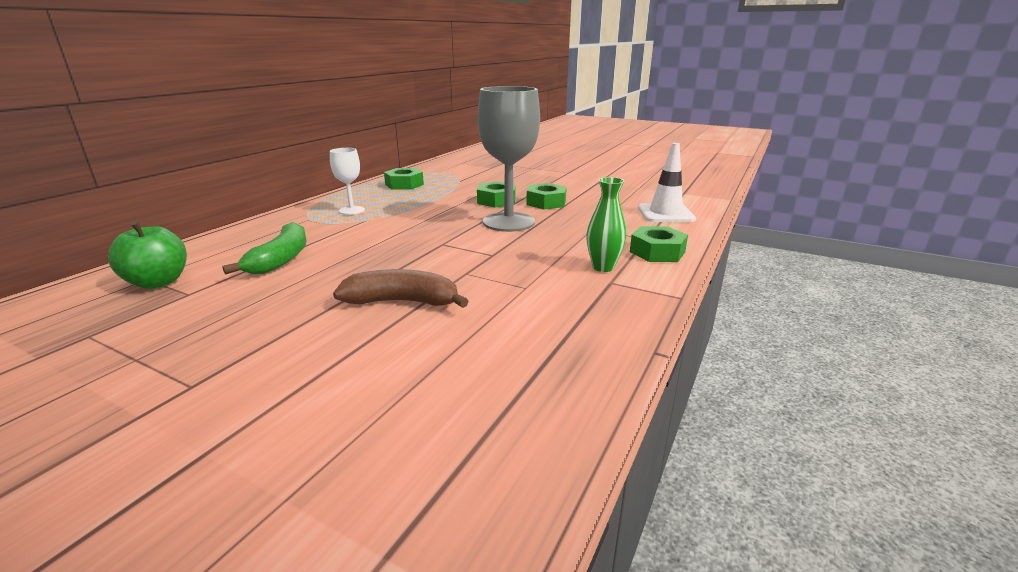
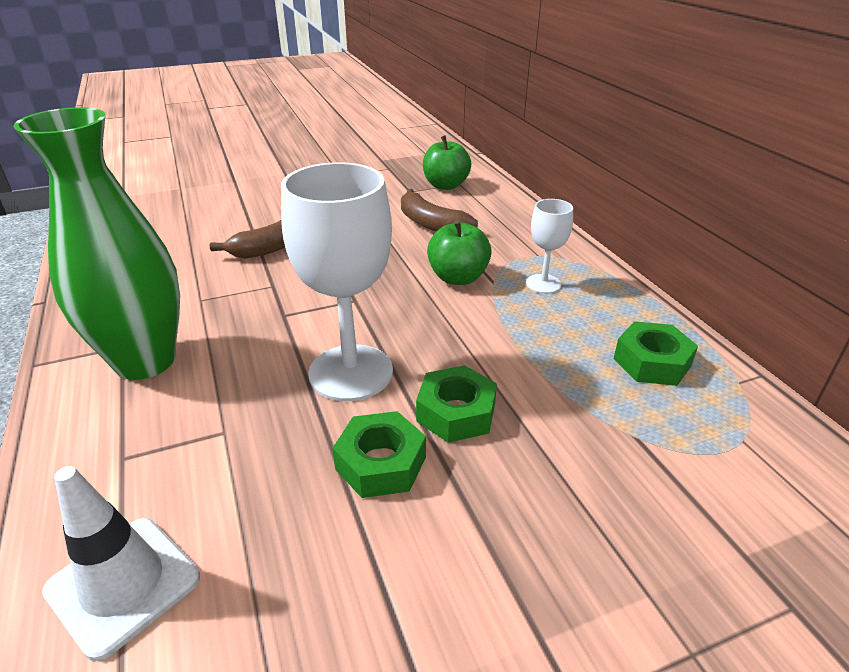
camera: 130 degrees right, 10 degrees up
(281, 259) = (431, 224): green banana -> brown banana
(371, 228) = (458, 278): none -> green apple
(508, 222) = (351, 372): grey goblet -> white goblet
(603, 267) = (145, 361): green vase -> green vase, size x2.12
(657, 252) = (89, 429): green nut -> none

